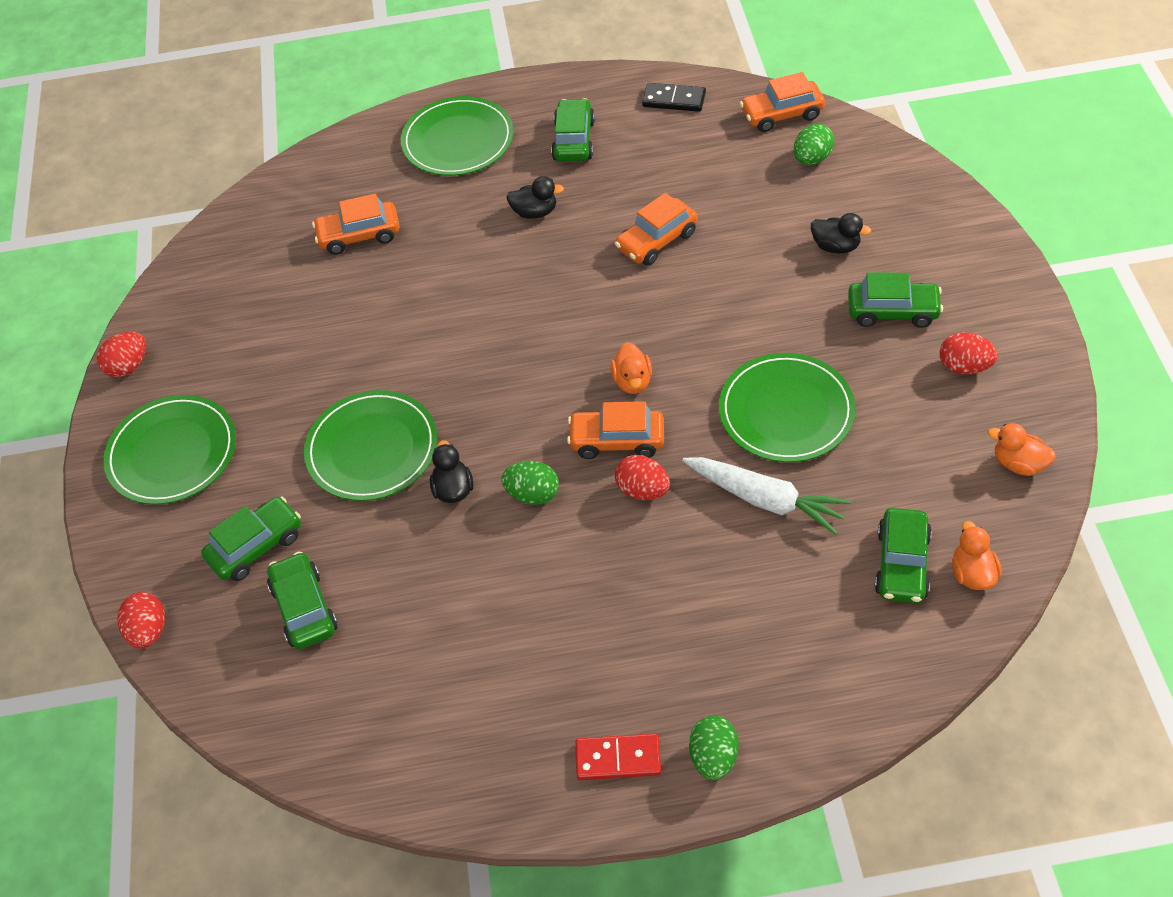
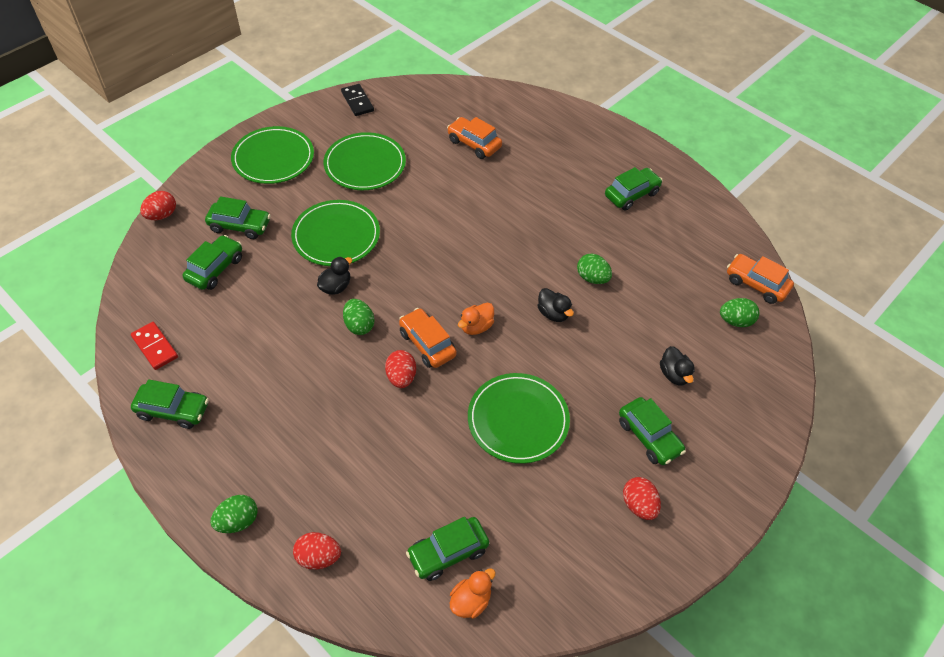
camera: 45 degrees right, 0 degrees up
(128, 366) = (313, 109): red egg -> red egg (318, 557)
(458, 140) = (580, 144): green plate -> green plate (365, 164)
(495, 759) = (173, 410): none -> green car
(535, 212) = (560, 208): black duck -> black duck (553, 313)
(618, 759) = (208, 471): red domino -> red domino (155, 347)
(656, 241) = (592, 278): orange car -> green egg
(674, 100) = (711, 223): black domino -> black domino (357, 101)
(765, 499) = (442, 446): white carrot -> none
(1018, 463) = (583, 583): orange duck -> none

